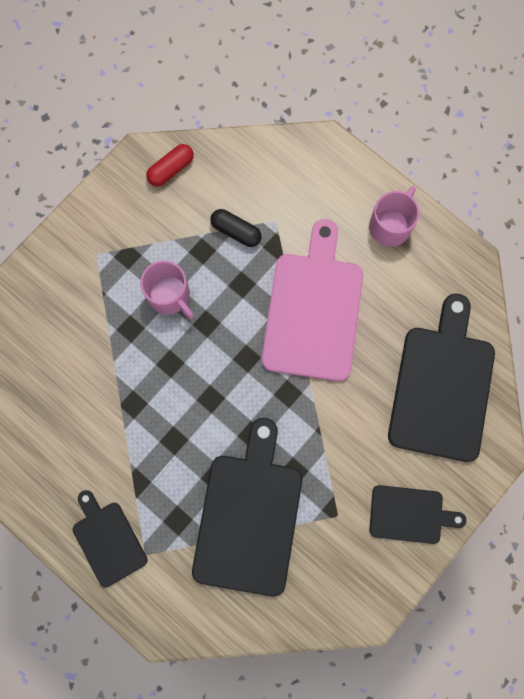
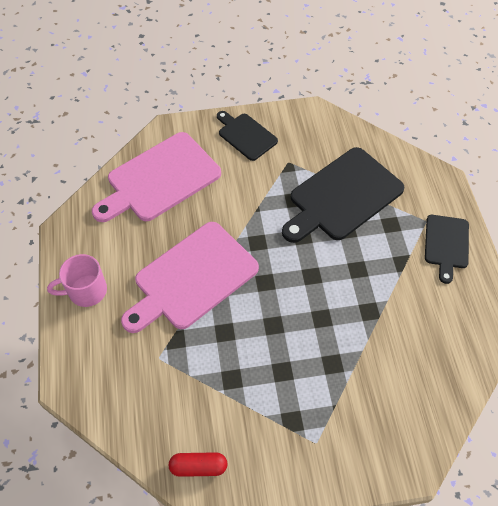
camera: 140 degrees left, 20 degrees down
(170, 295) = (283, 365): pink mug -> none
(236, 231) = (194, 373): black capsule -> none
(442, 386) = (160, 179): black cutting board -> pink cutting board

